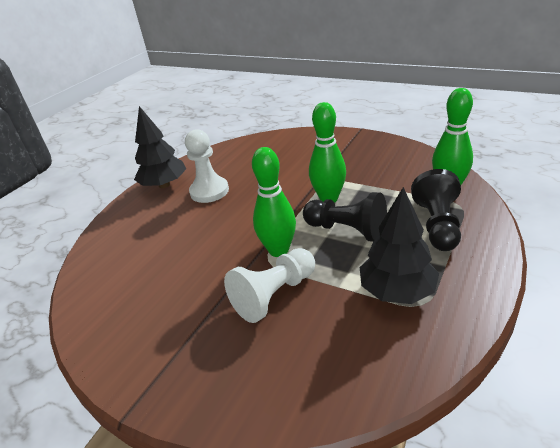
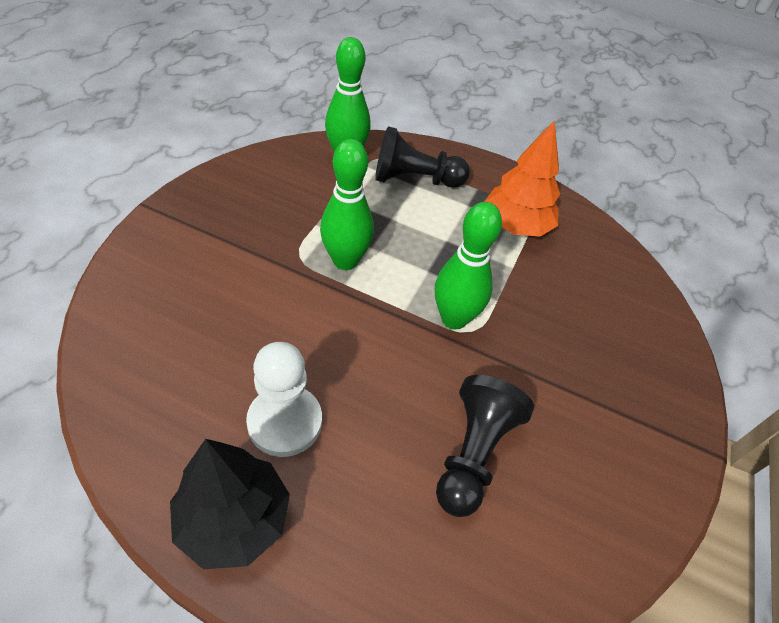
camera: 105 degrees left, 15 degrees up
(274, 295) = (532, 323): white pawn -> none
(347, 230) = (417, 250): black pawn -> black pawn (473, 454)
(397, 291) = (516, 226): black tree -> orange tree

